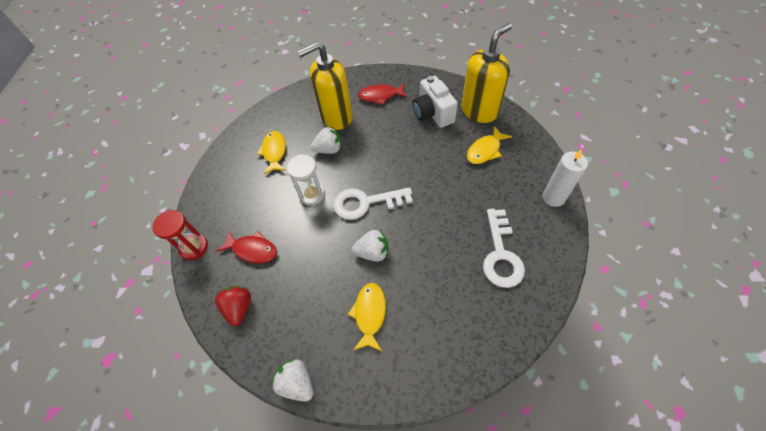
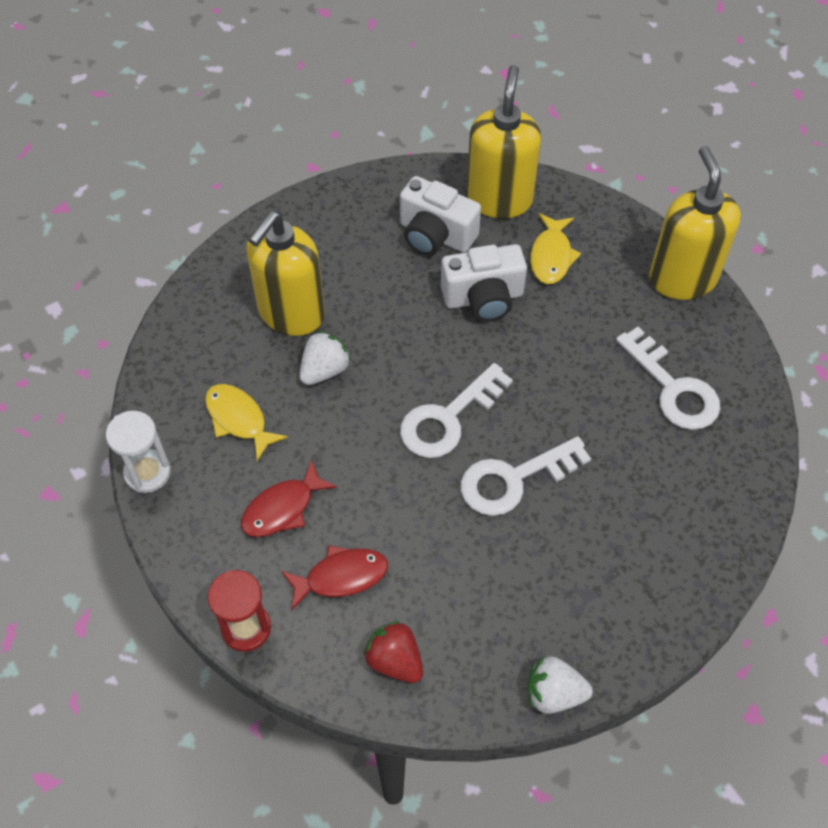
camera: 40 degrees left, 0 degrees up
(312, 194) = (358, 450): white hourglass -> white hourglass (147, 472)
(369, 314) = (574, 557): yellow fish -> none
(373, 252) = (514, 479): white strawberry -> white key
(380, 96) = (332, 245): red fish -> red fish (282, 508)
(432, 154) = (483, 298): none -> white camera
(553, 197) = (682, 278): white candle -> yellow soap dispenser

